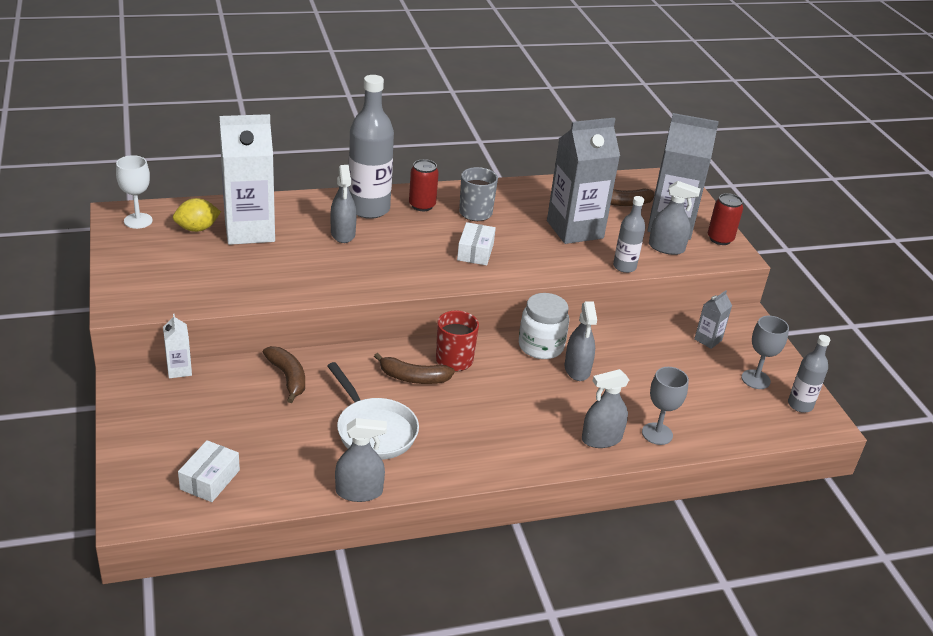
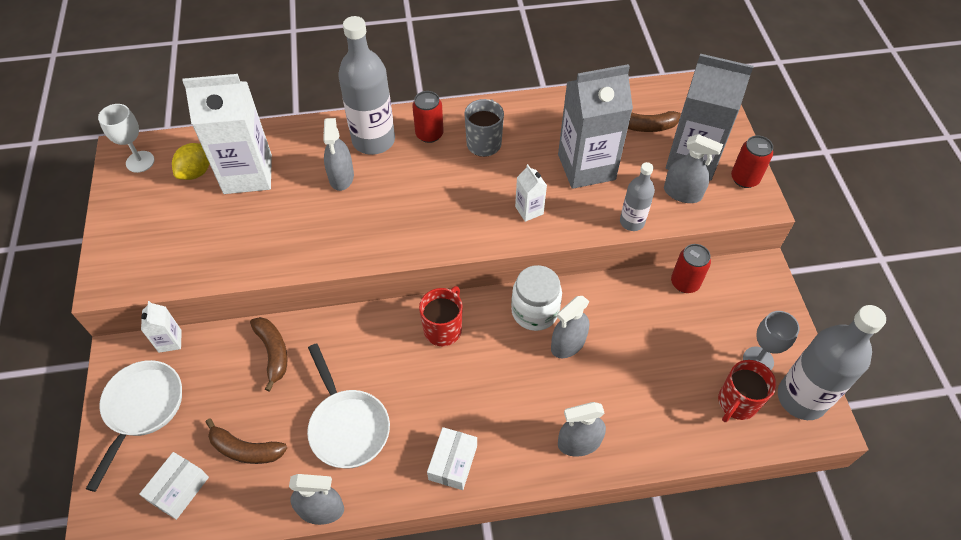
camera: 10 degrees right, 20 degrees up
(160, 420) = (142, 409): none -> white pan
(197, 229) = (196, 172): yellow lemon -> yellow lemon turned 45 degrees counterclockwise
(413, 378) = (398, 354): brown banana -> brown banana (245, 449)
(475, 252) = (475, 201): white box -> white box (453, 462)
(527, 258) = (529, 210): none -> white carton
(577, 369) = (568, 344): grey spray bottle -> grey spray bottle turned 45 degrees clockwise
(657, 434) = (639, 437): grey goblet -> none
(678, 326) = (685, 283): none -> red can
(708, 340) = (714, 303): grey carton -> none
(742, 409) = (737, 403): none -> red mug
(800, 405) = (801, 398): grey bottle -> grey bottle, size x1.84

